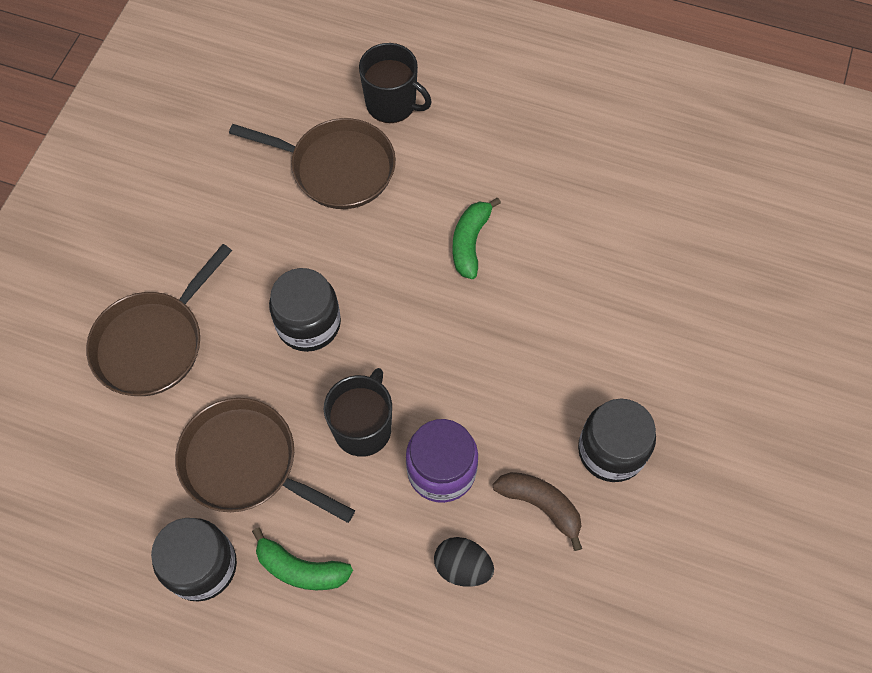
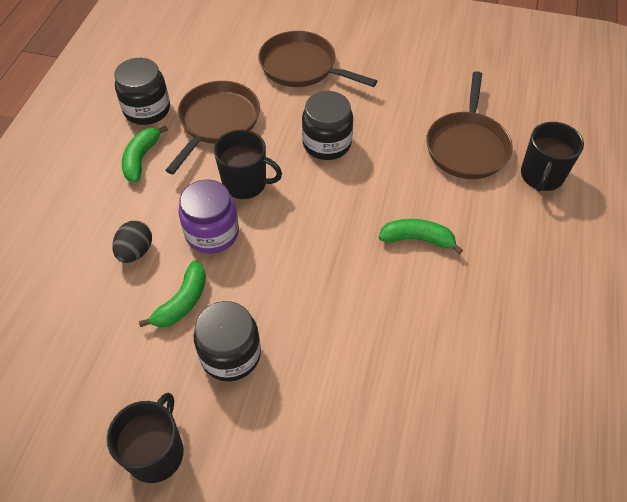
camera: 85 degrees right, 10 degrees down
(541, 505) = (182, 302): brown banana -> green banana
(724, 528) = (156, 452): none -> black mug

